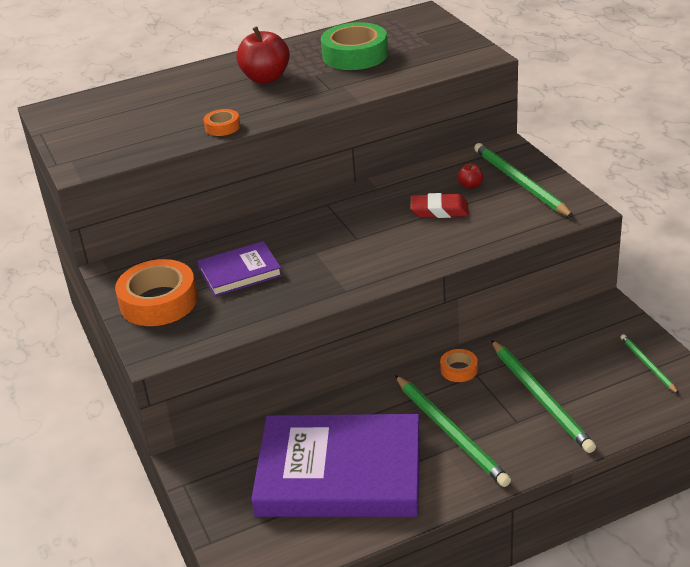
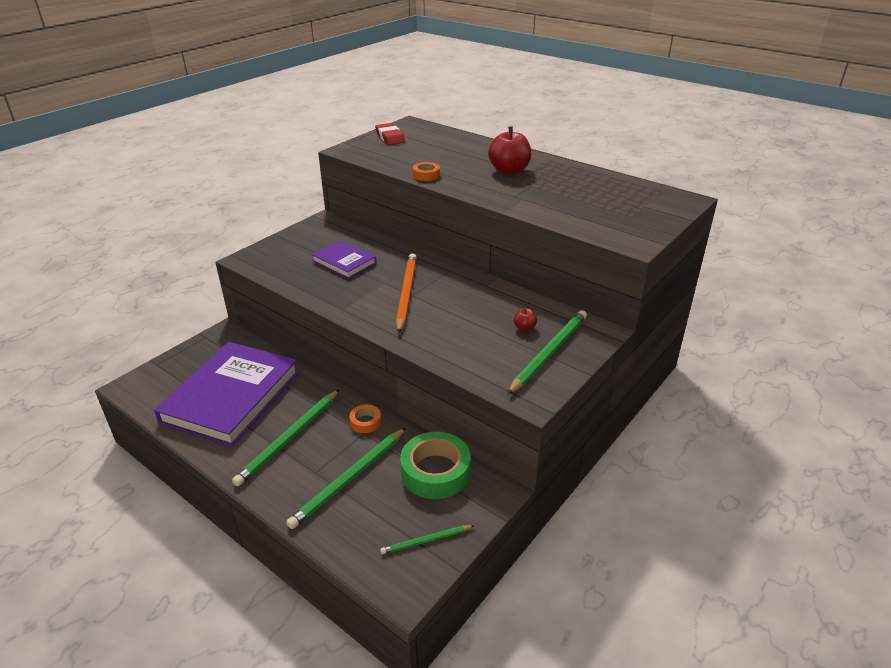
camera: 60 degrees right, 0 degrees up
(158, 301) = (298, 244): orange tape -> none
(339, 472) = (231, 397): purple book -> purple book turned 45 degrees clockwise
(349, 241) = (406, 293): none -> orange pencil
(355, 55) = (578, 192): green tape -> green tape (435, 471)
(439, 210) = (475, 322): red eraser -> red eraser (390, 137)
(647, 365) = (426, 541): green pencil -> green pencil turned 150 degrees counterclockwise

